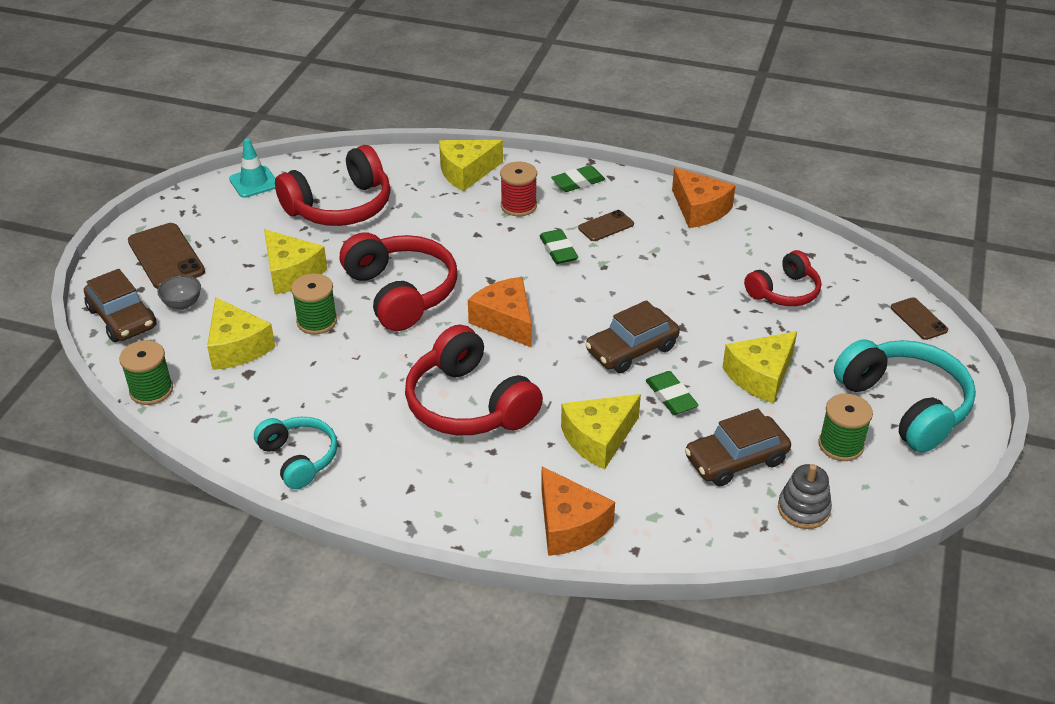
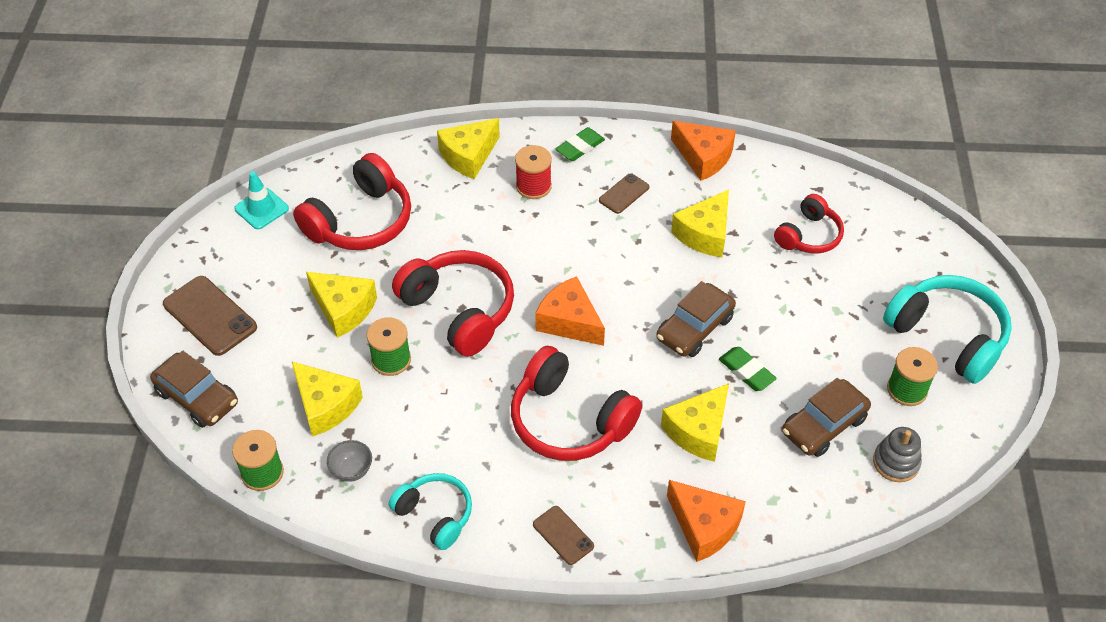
camera: 15 degrees left, 10 degrees up
(182, 304) = (251, 368): grey bowl -> grey bowl (352, 470)
(558, 250) = (589, 230): green eraser -> none
(760, 376) = (817, 332): yellow cheese -> yellow cheese (704, 234)
(918, 319) = (933, 241): brown phone -> brown phone (563, 535)

